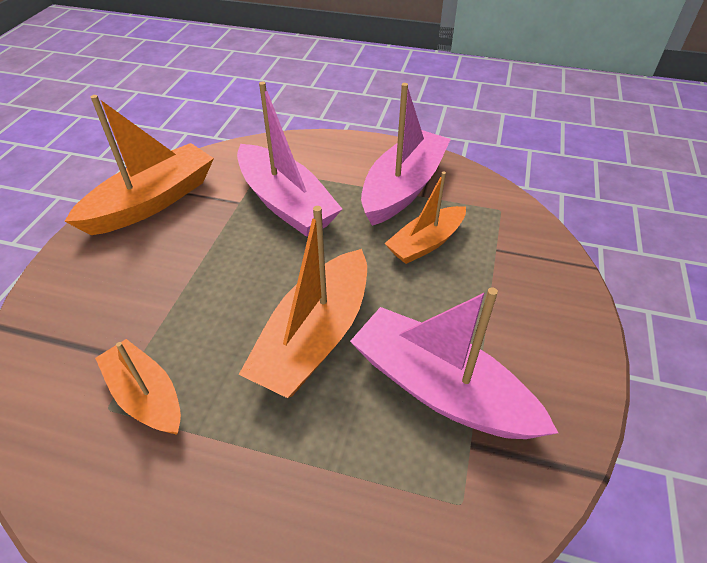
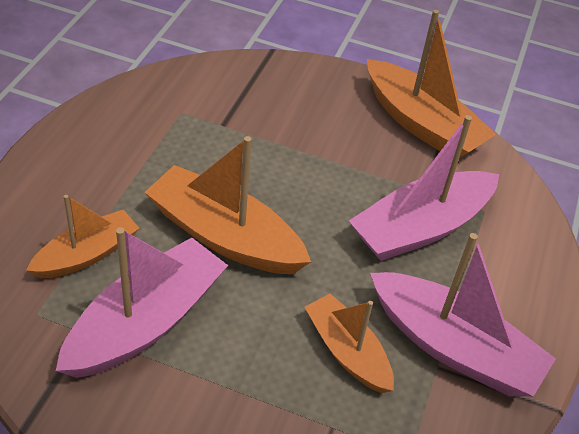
camera: 90 degrees right, 0 degrees up
(146, 396) = (187, 131): orange boat -> orange boat (87, 254)

